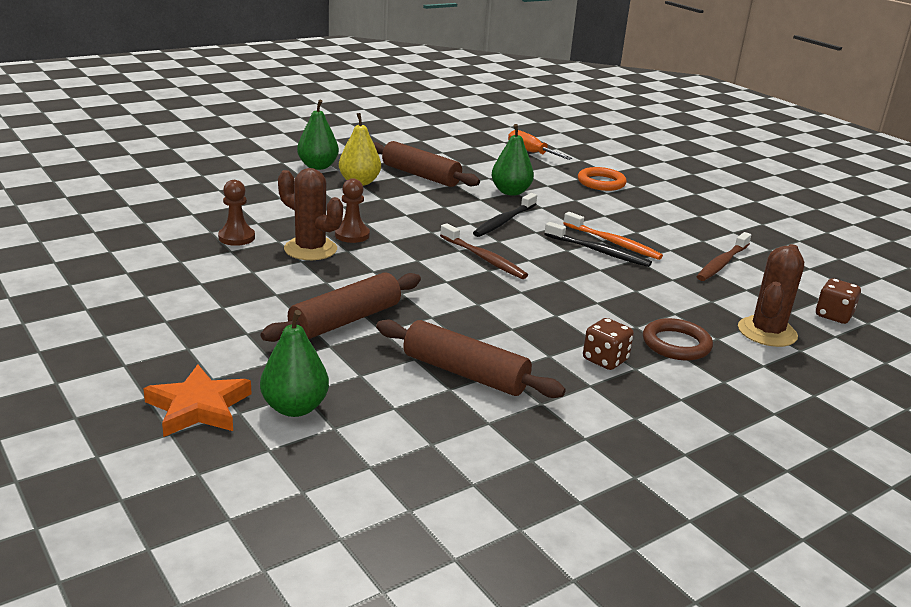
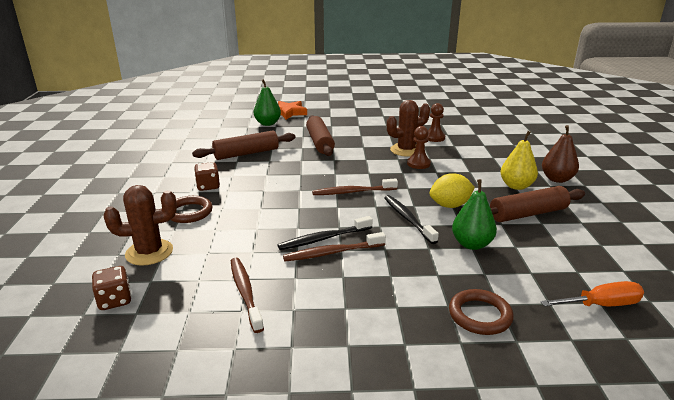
camera: 125 degrees right, 0 degrees up
(318, 166) = (557, 179): green pear -> brown pear
(448, 207) = (450, 205): none -> yellow lemon
(601, 183) = (480, 315): orange ring -> brown ring
(613, 242) = (332, 252): orange toothbrush -> brown toothbrush
(767, 332) = (149, 252): brown cactus -> brown cactus turned 75 degrees counterclockwise

